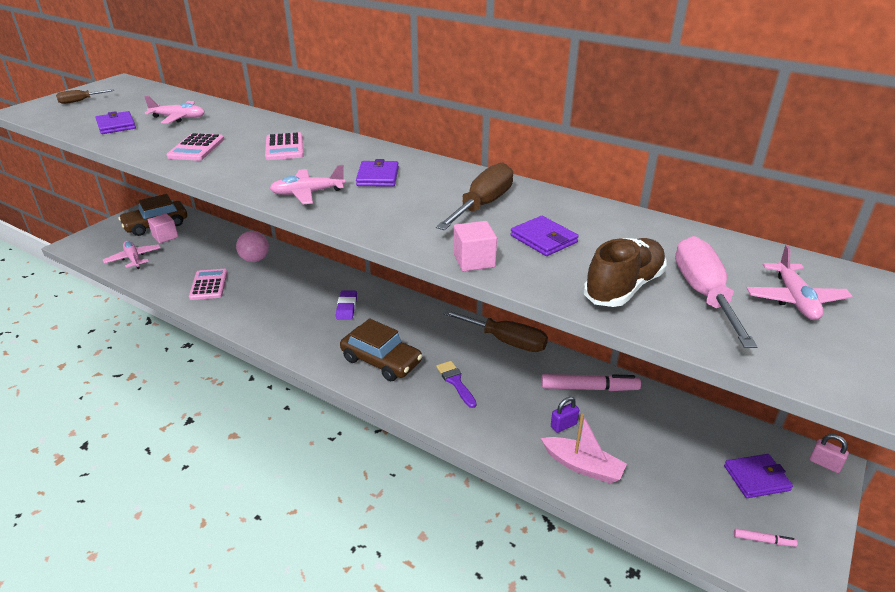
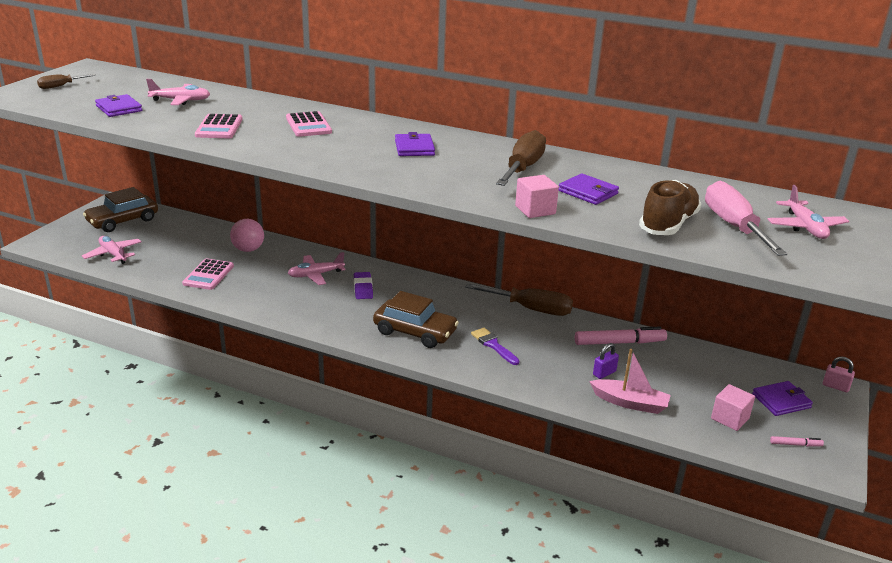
camera: 10 degrees left, 5 degrees down
(165, 236) = (139, 232): pink cube -> pink cube (730, 418)
(209, 285) = (208, 275): pink calculator -> pink calculator turned 150 degrees counterclockwise
(308, 193) = (355, 163): pink plane -> pink plane (316, 275)

